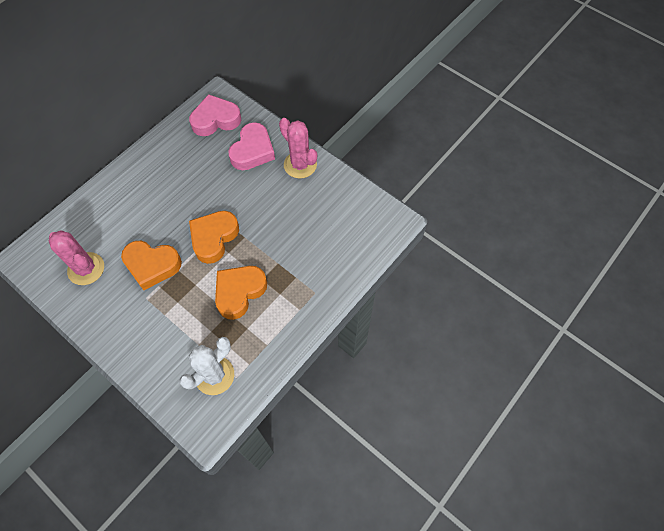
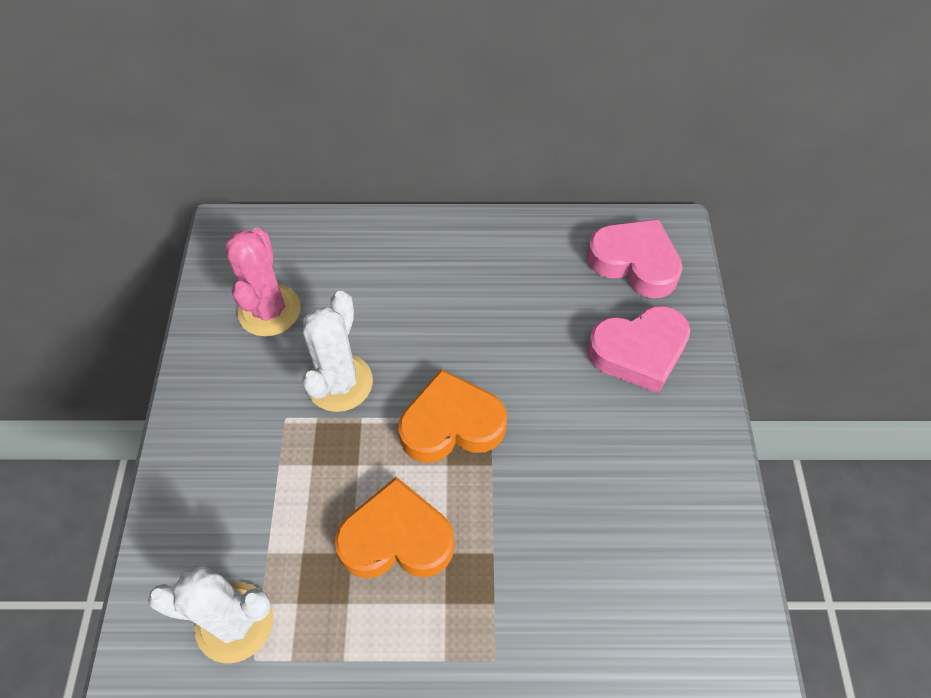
camera: 50 degrees right, 5 degrees down
(152, 265) = (339, 383): orange heart -> white cactus
(300, 165) = (687, 437): pink cactus -> none

